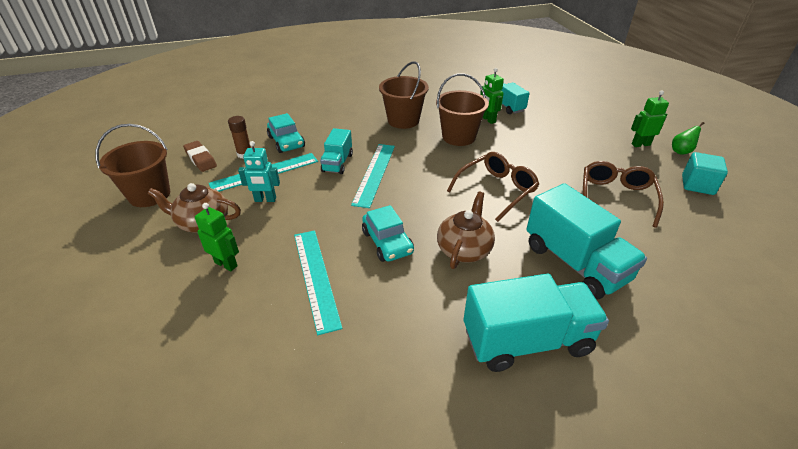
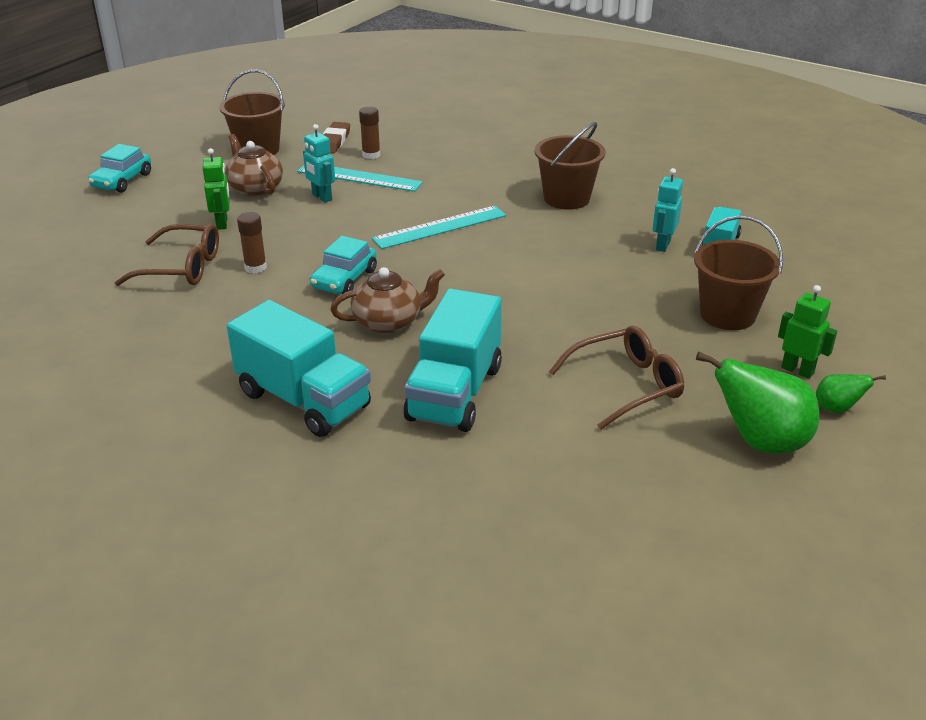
camera: 50 degrees right, 5 degrees down
(286, 142) = (421, 162): turquoise car -> turquoise car (122, 181)
(316, 277) = (255, 267): turquoise ruler -> brown glue stick
(337, 163) = (428, 201): turquoise truck -> none
(458, 137) = (589, 242): brown bucket -> brown bucket (727, 314)
(488, 120) = (662, 245): green robot -> turquoise robot
(497, 190) = (519, 304): brown glasses -> brown glasses (183, 268)
(697, 185) = (760, 442): turquoise cube -> green pear

